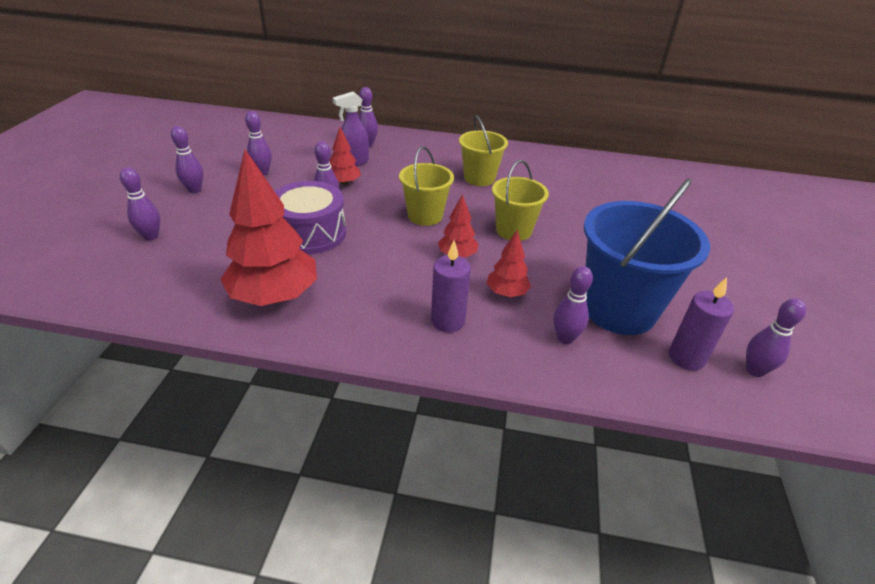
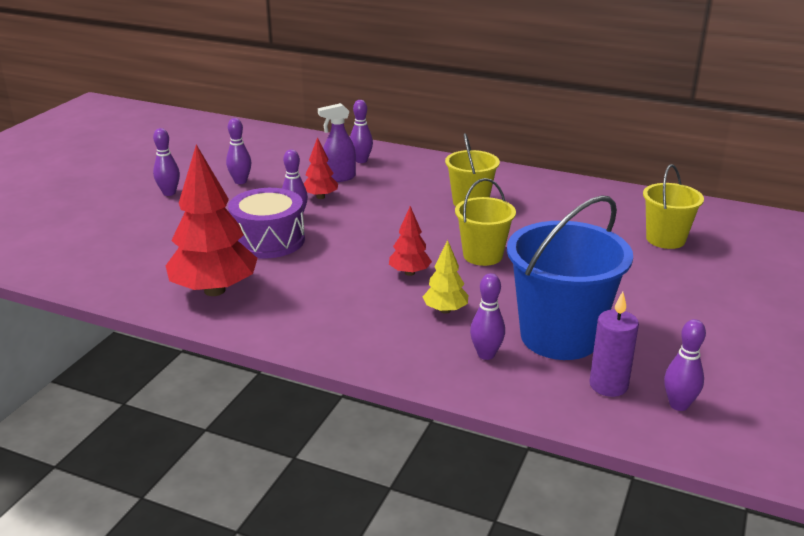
camera: 15 degrees right, 10 degrees down
(151, 236) = (117, 230): purple bowling pin -> none
(425, 216) = (393, 234): yellow bucket -> yellow bucket (665, 239)
(448, 321) = (373, 327): purple candle -> none
(506, 293) = (445, 310): red tree -> yellow tree

